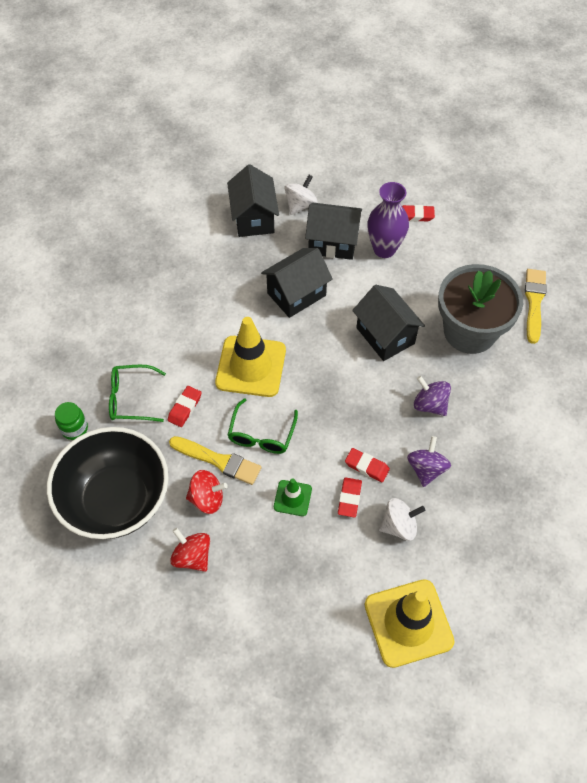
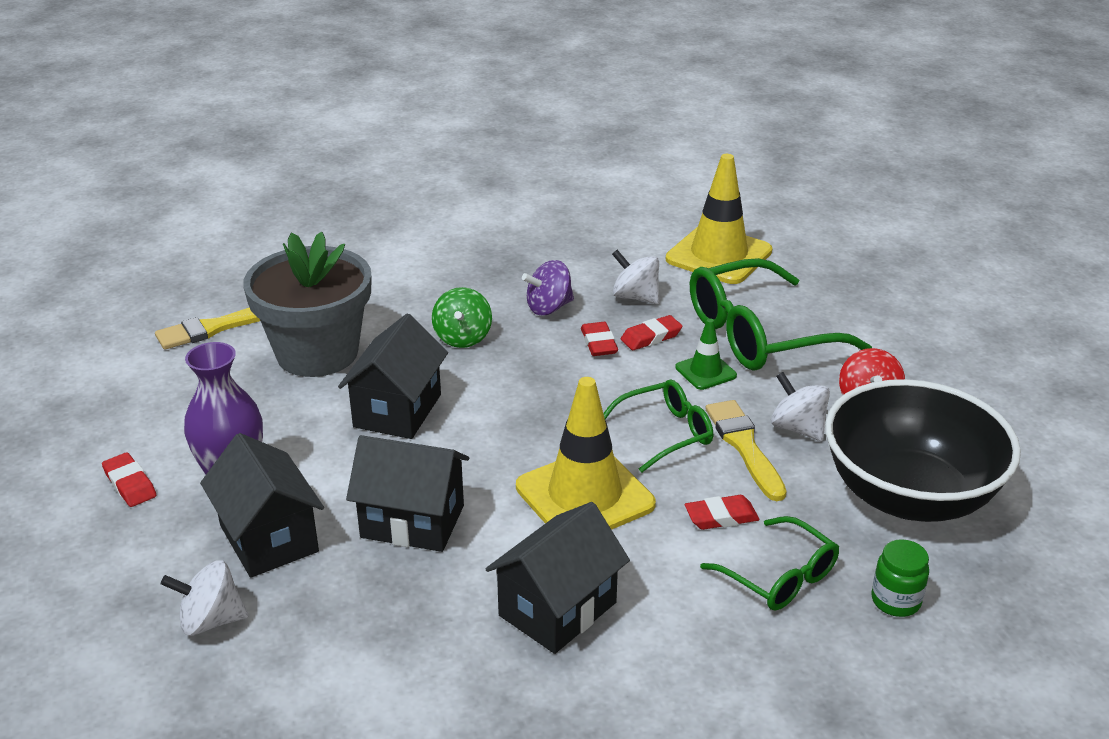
camera: 130 degrees left, 25 degrees down
(207, 498) = (797, 428): red spinning top -> white spinning top
(254, 218) = (295, 661): black house -> black house (557, 609)
(301, 559) = (758, 334): none -> green glasses
(430, 404) = (463, 337): purple spinning top -> green spinning top

